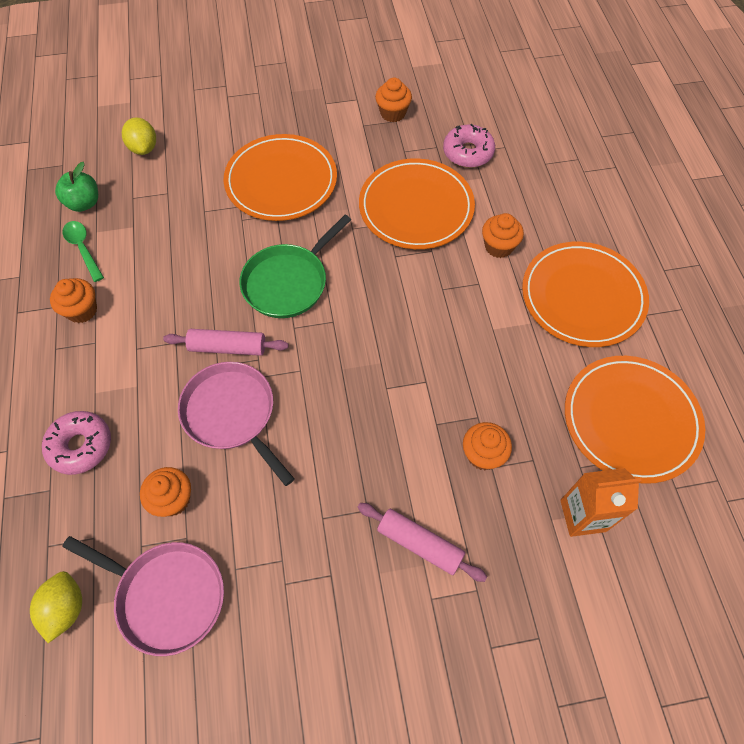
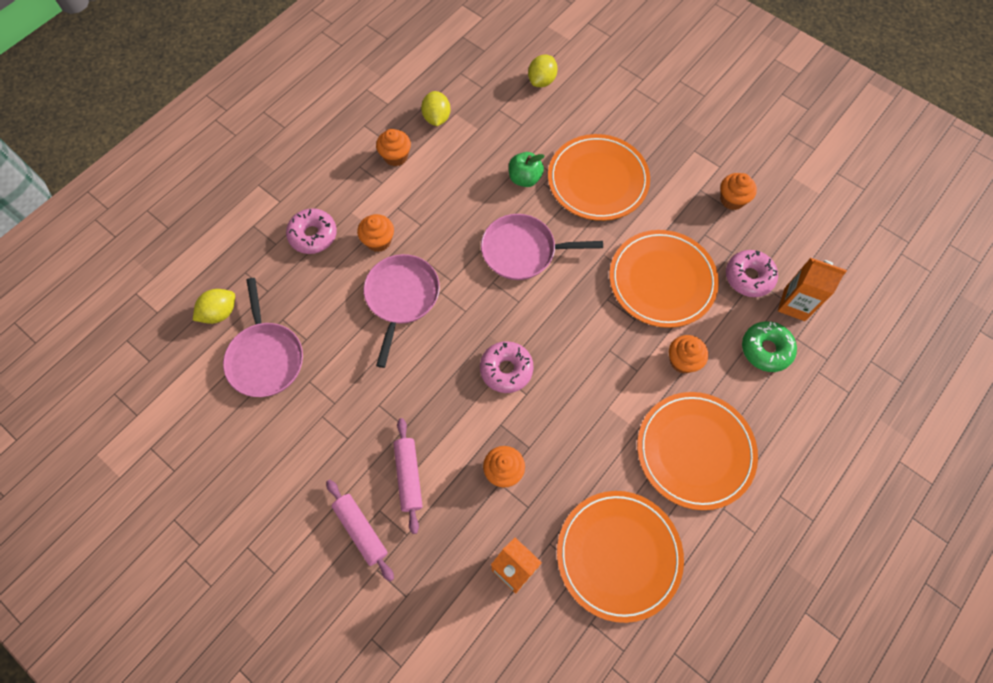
camera: 50 degrees right, 5 degrees up
(83, 249) = (437, 118): green spoon -> yellow lemon
(84, 203) = (468, 88): green apple -> green apple (525, 178)
(173, 499) = (322, 312): orange cupcake -> orange cupcake (378, 241)
(228, 347) = (444, 256): pink rolling pin -> pink rolling pin (361, 530)
(288, 282) = (522, 251): green pan -> pink pan
(388, 380) = (506, 370): none -> pink donut
(516, 144) = (794, 304): none -> orange carton
(537, 188) = (766, 349): none -> green donut

